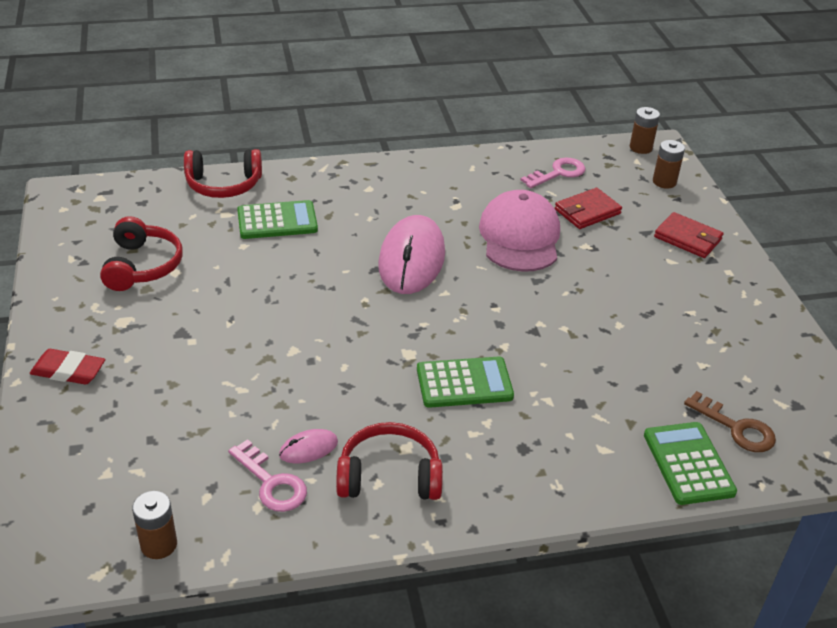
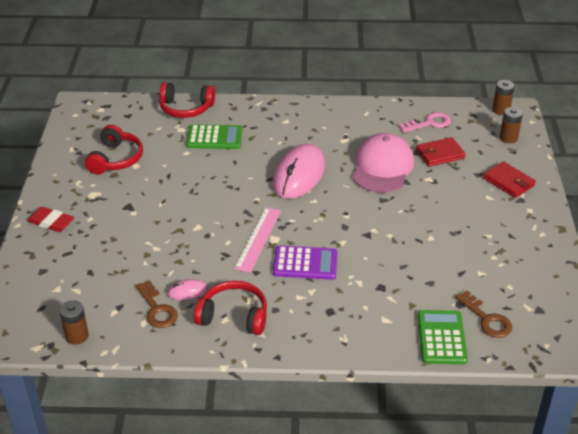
camera: 15 degrees right, 0 degrees up
(271, 483) = (157, 309): pink key -> brown key
(386, 356) = (258, 239): none -> pink ruler
(464, 383) = (305, 263): green calculator -> purple calculator

